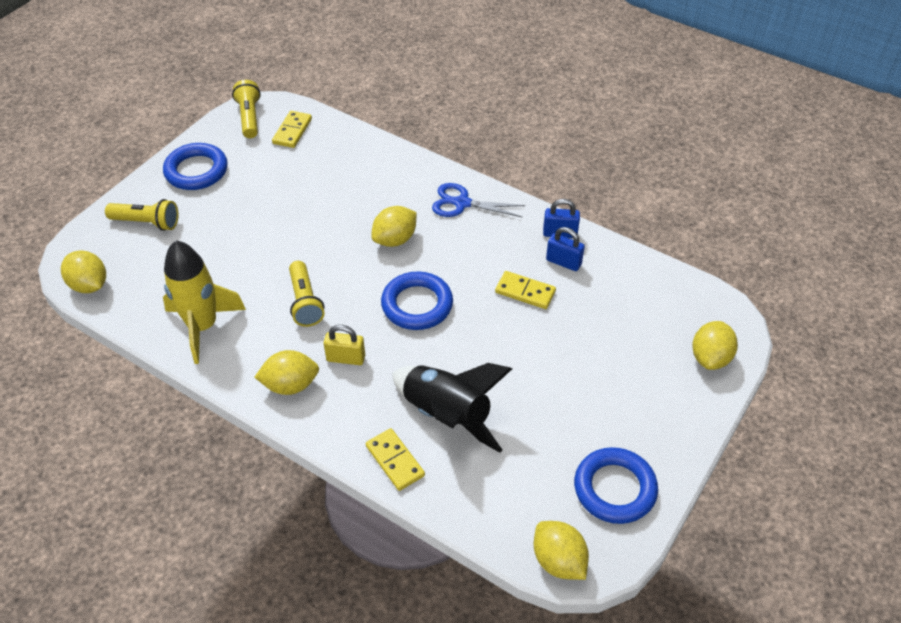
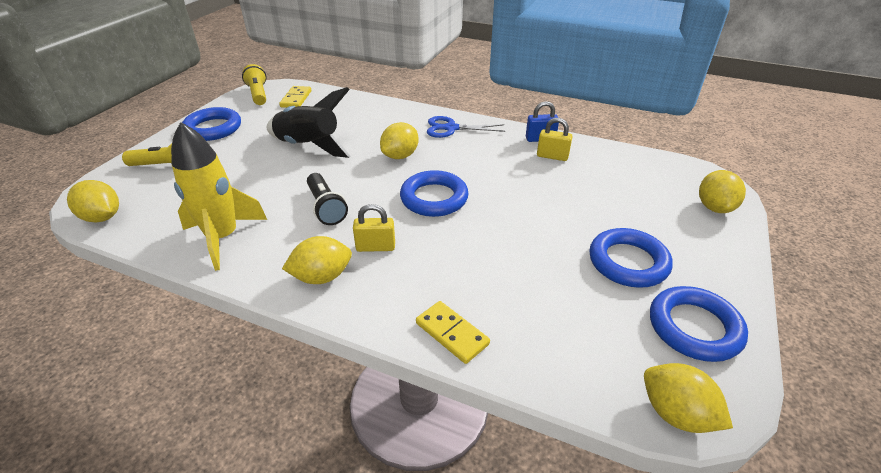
camera: 10 degrees left, 10 degrees down
(305, 302) = (326, 207): yellow flashlight -> black flashlight
(447, 415) = (493, 283): black rocket -> black rocket (309, 146)
(525, 292) = (528, 179): yellow domino -> none
(563, 262) = (552, 156): blue padlock -> yellow padlock
(586, 411) = (628, 262): none -> blue ring

